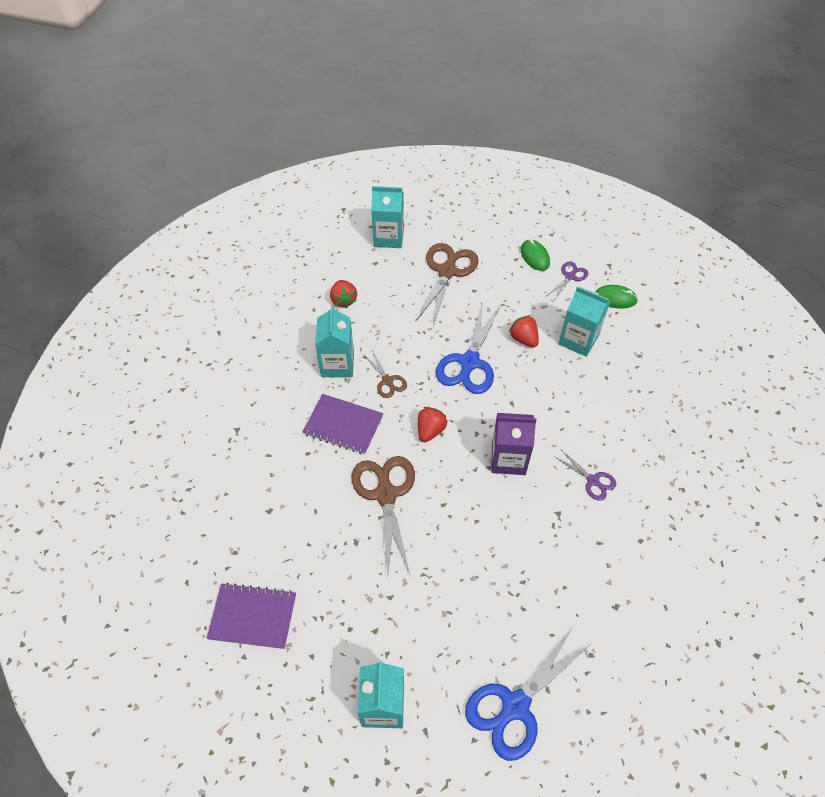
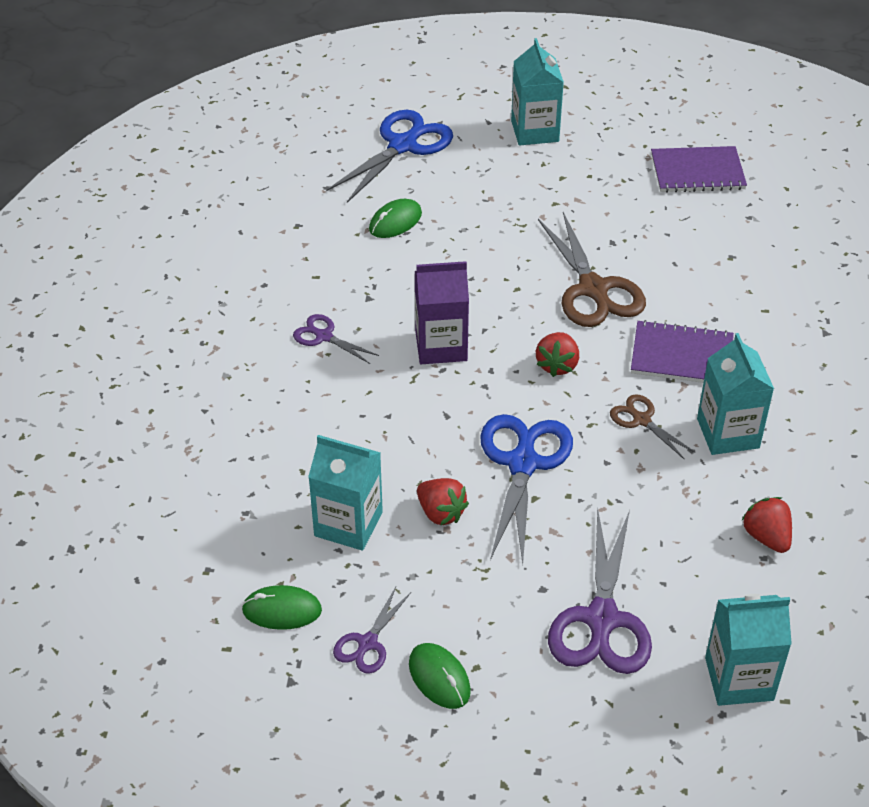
camera: 170 degrees right, 10 degrees down
(447, 271) = (602, 620): brown scissors -> purple scissors
(531, 597) = (395, 221): none -> green mouse

